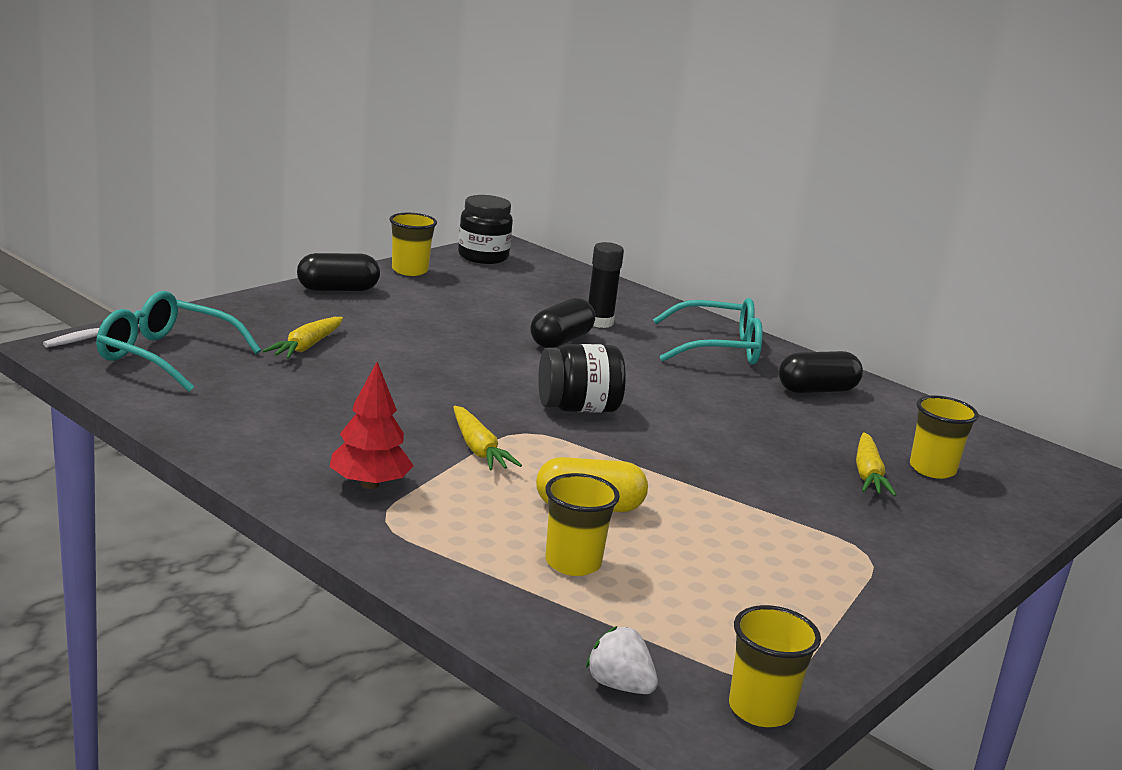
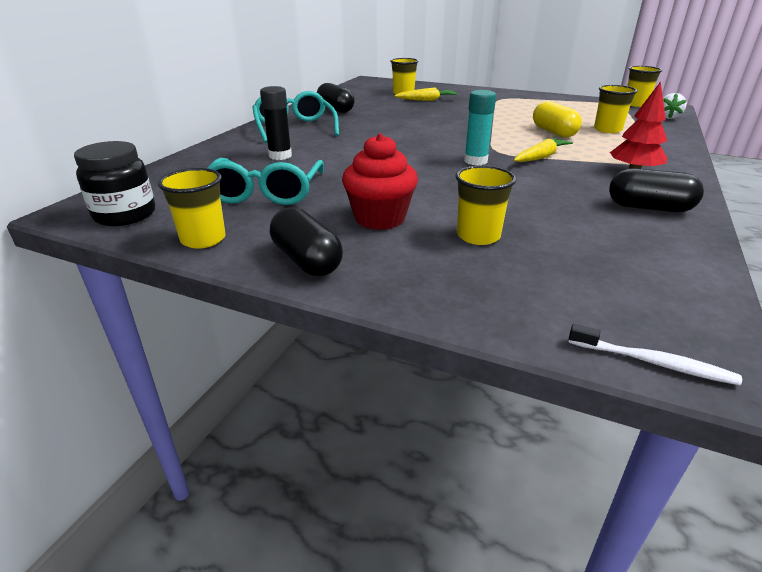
camera: 105 degrees left, 10 degrees up
(166, 356) = (611, 293): turquoise glasses -> turquoise glasses (266, 192)
(306, 346) = (478, 236): yellow carrot -> yellow cup
(384, 324) = (380, 218): none -> red cupcake
(498, 406) = (475, 161): none -> turquoise glue stick
(561, 341) = (334, 161): black capsule -> black capsule (649, 208)
(578, 408) = (444, 145): black jar -> none

